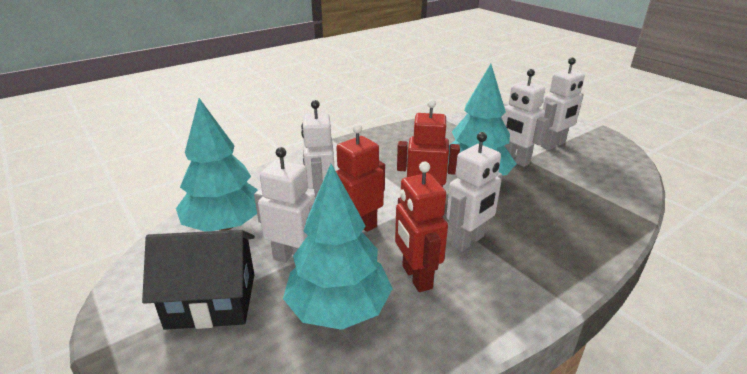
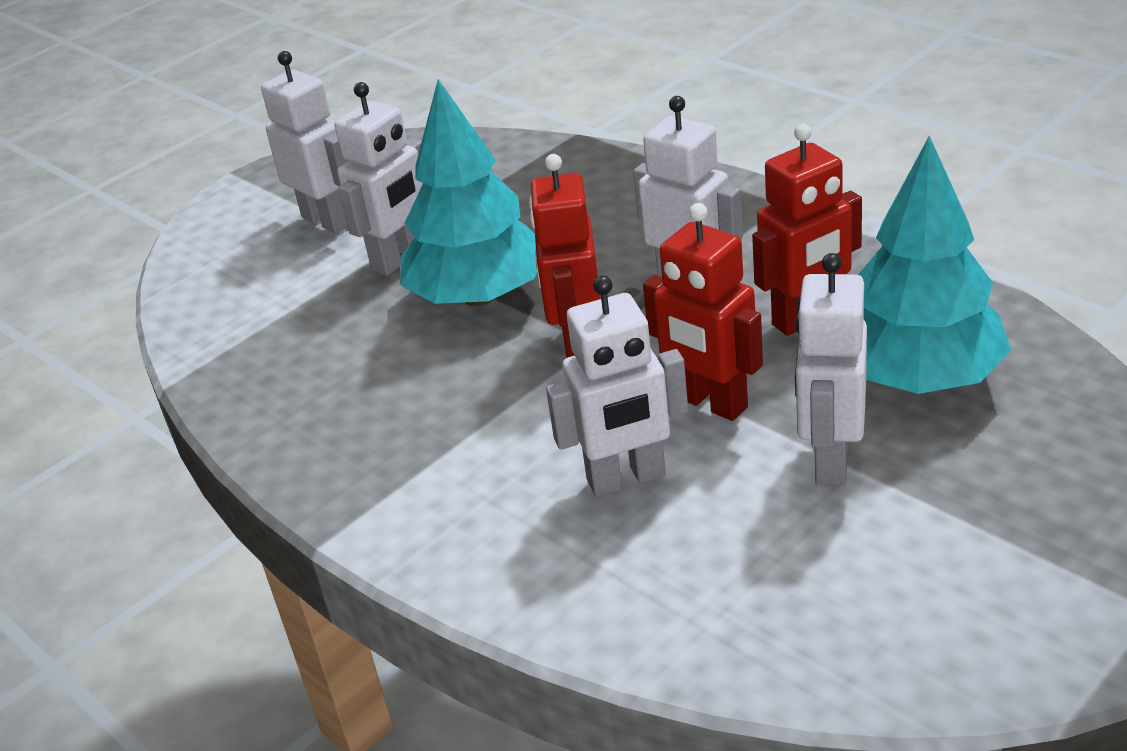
camera: 95 degrees left, 5 degrees up
(211, 300) = (988, 525): black house -> none
(225, 225) = (771, 599): turquoise tree -> none

